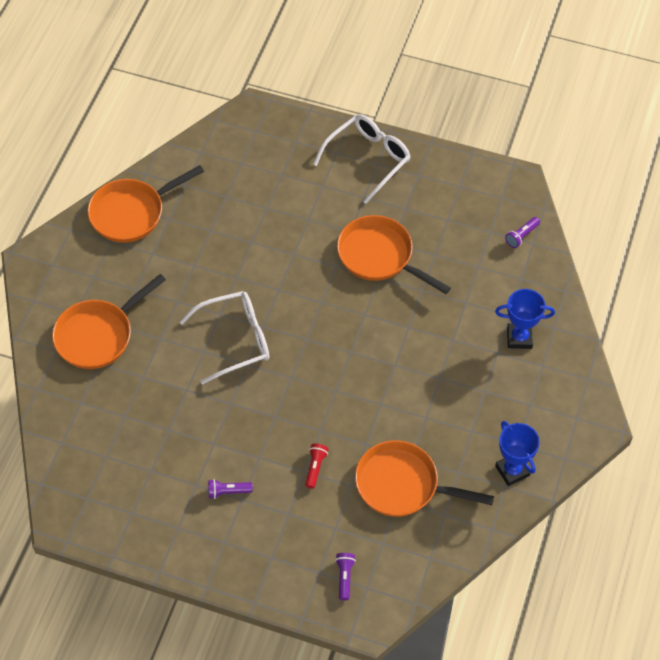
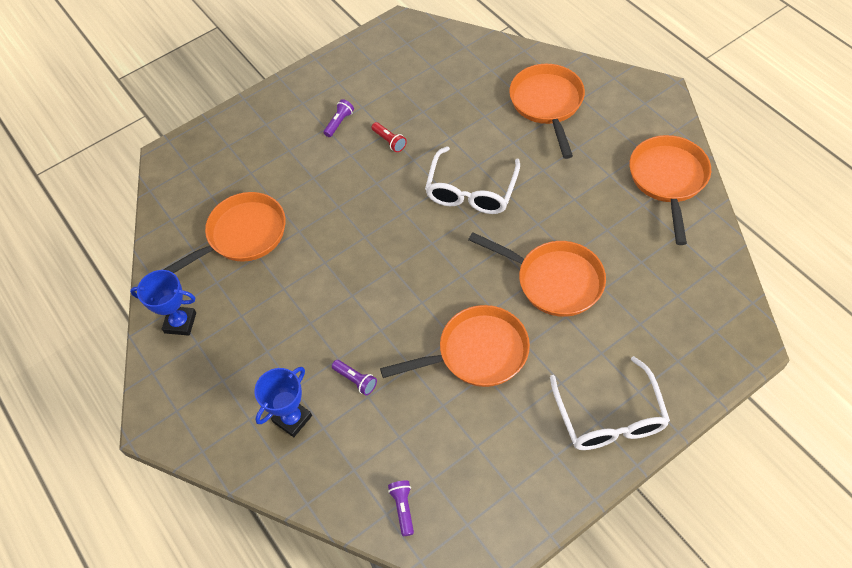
camera: 130 degrees right, 0 degrees up
(282, 240) = (554, 281): none -> orange pan
(315, 467) = (309, 186): red flashlight -> red flashlight (389, 141)
(345, 577) = (209, 158): purple flashlight -> purple flashlight (355, 380)

